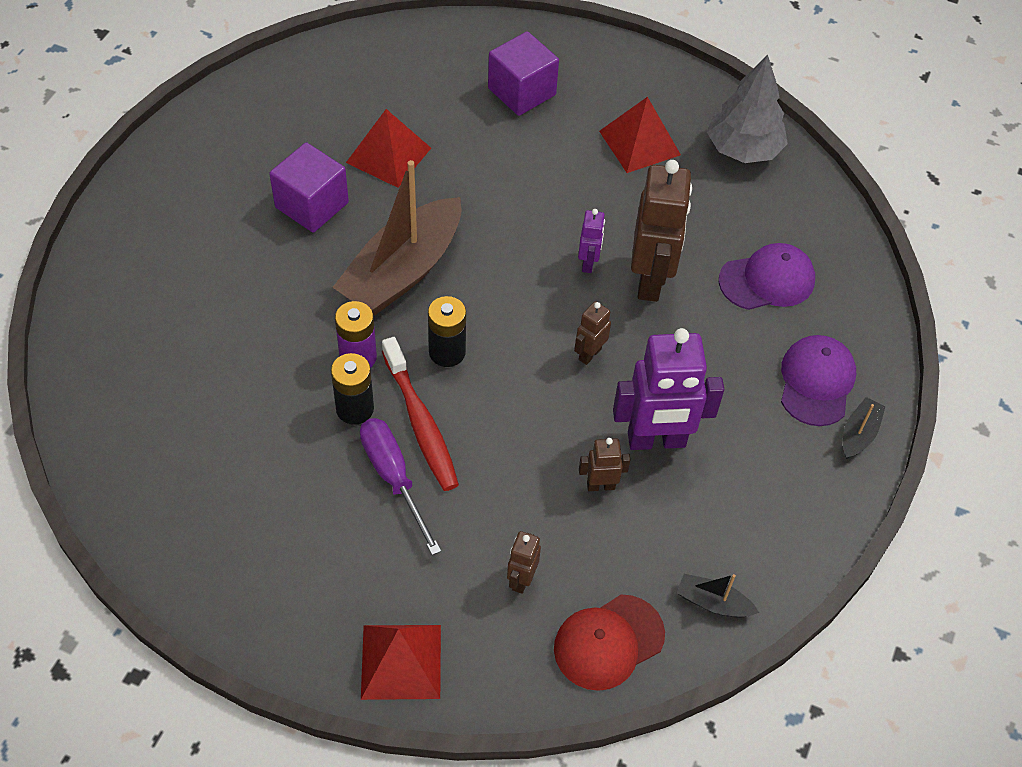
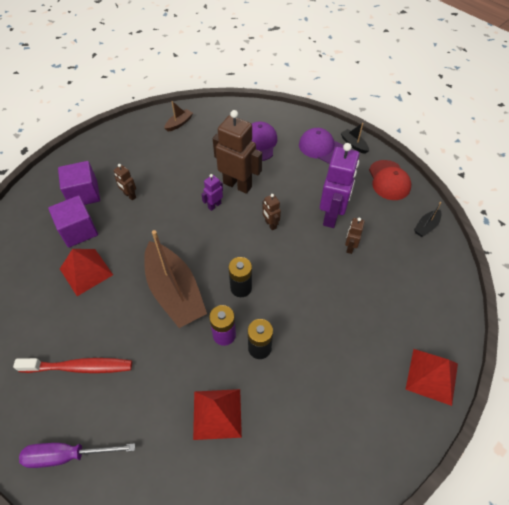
camera: 65 degrees left, 0 degrees up
(312, 205) = (98, 325): purple cube -> purple cube (78, 231)
(393, 478) = (314, 342): purple screwdriver -> purple screwdriver (67, 455)
(421, 423) = (282, 316): red toothbrush -> red toothbrush (80, 367)
(521, 579) = (395, 301): brown robot -> brown robot (129, 196)
(588, 263) = (214, 205): purple robot -> purple robot turned 75 degrees counterclockwise
(608, 642) = (438, 275): red cap -> red cap (389, 180)
(639, 142) = (151, 159): red pyramid -> red pyramid (217, 413)
(743, 149) = (179, 123): grey tree -> brown boat

